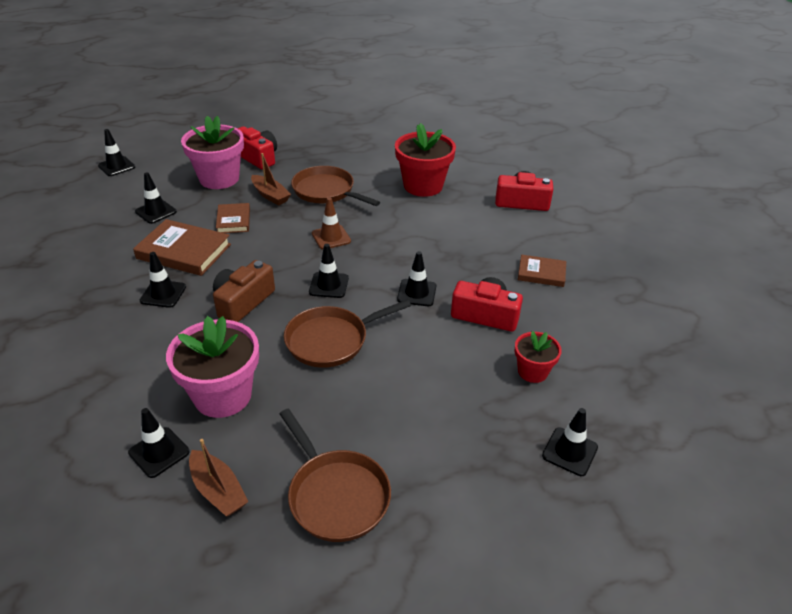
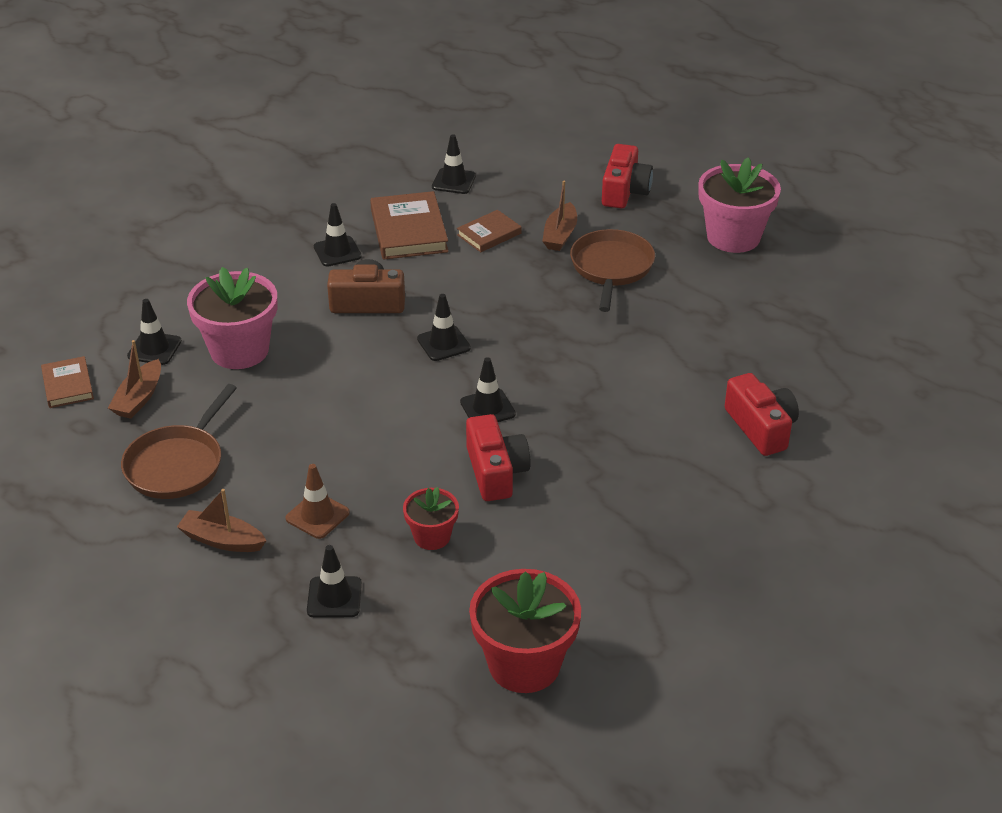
camera: 60 degrees right, 0 degrees up
(116, 166) = (503, 117): black traffic cone -> none
(219, 179) = (554, 188): pink flower pot -> pink flower pot (733, 237)
(331, 237) = (526, 310): brown traffic cone -> brown traffic cone (317, 516)
(331, 340) = (362, 381): brown pan -> none
(423, 186) = (705, 334): red flower pot -> red flower pot (524, 664)
(459, 499) = (222, 540): none -> brown boat
(541, 273) = (617, 492): brown book -> brown book (68, 385)

